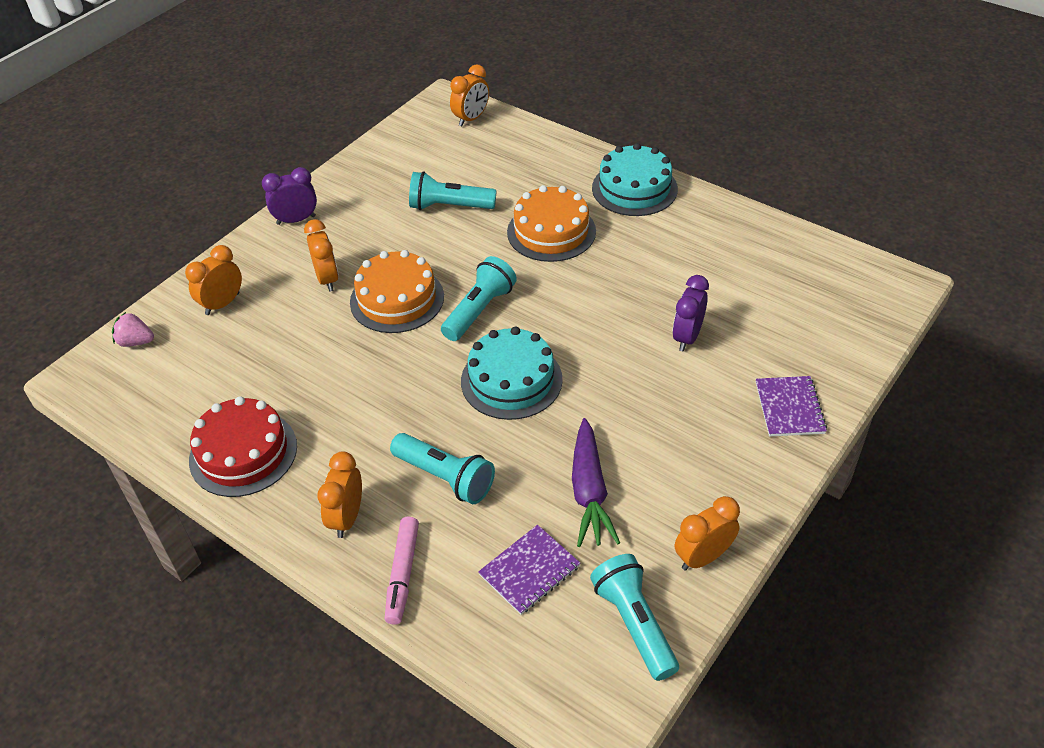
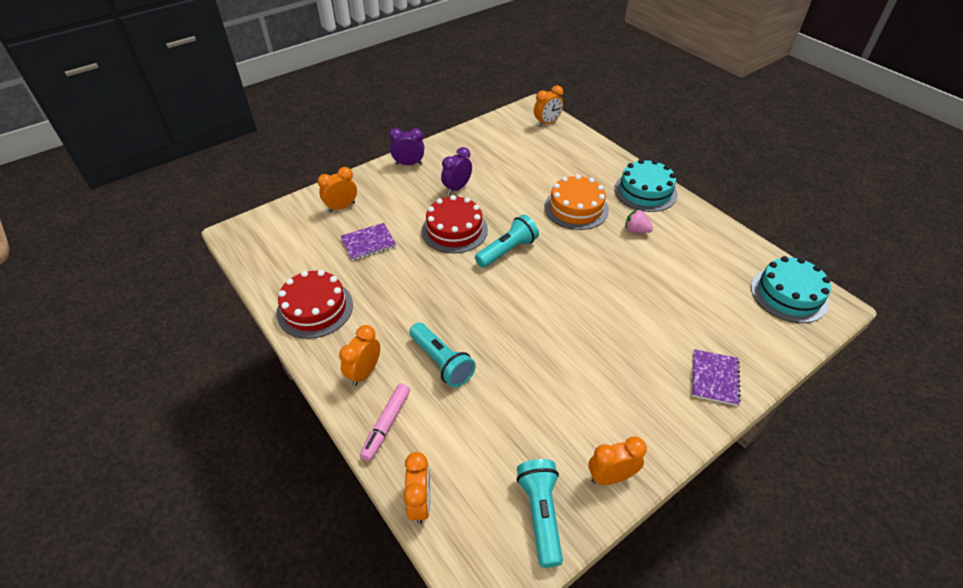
camera: 15 degrees right, 0 degrees up
(136, 342) = (279, 219): pink strawberry -> pink strawberry (636, 230)
(327, 279) = (414, 206): orange clock -> orange clock (420, 503)
(397, 299) = (454, 230): orange cake -> red cake
(449, 206) = (512, 176): turquoise flashlight -> none
(511, 380) = (512, 304): turquoise cake -> turquoise cake (789, 294)
(529, 570) = (476, 448): purple notebook -> purple notebook (368, 243)
(589, 491) = (541, 401): purple carrot -> none
(687, 337) = (651, 305): purple clock -> purple clock (457, 188)

